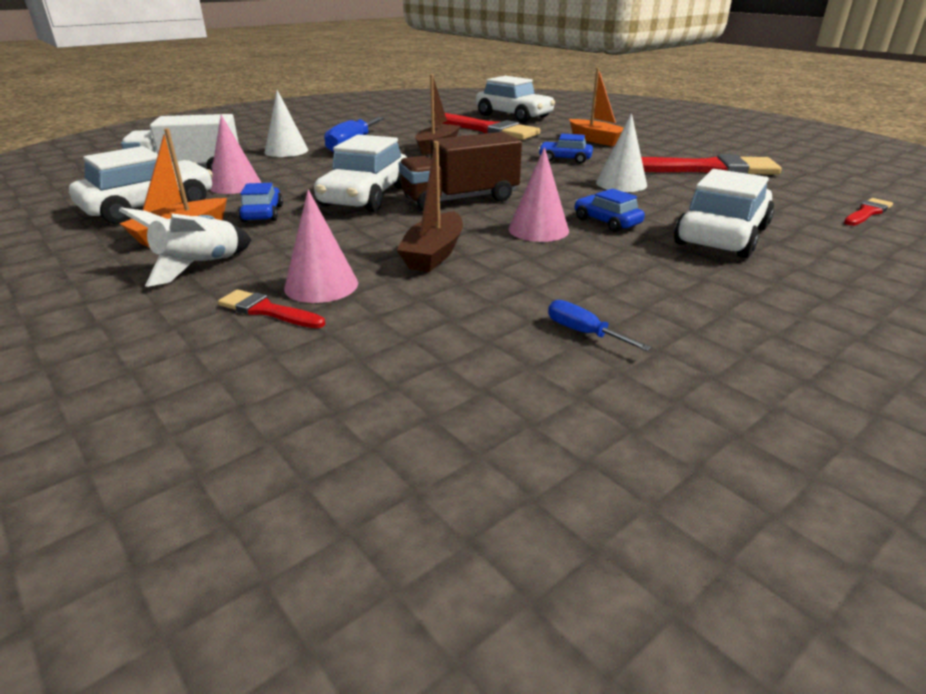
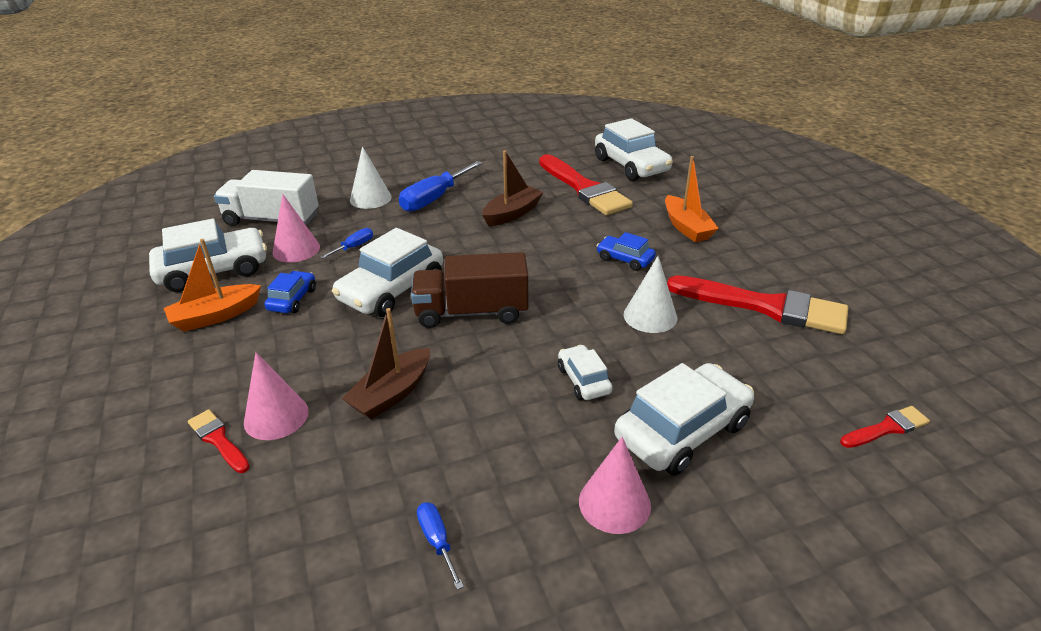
camera: 20 degrees right, 5 degrees up
(200, 266) = (204, 366): white rocket -> none
(298, 178) = (354, 247): none -> blue screwdriver
(538, 230) = (509, 378): pink cone -> pink cone (614, 503)
(607, 222) = (583, 380): blue car -> white car

